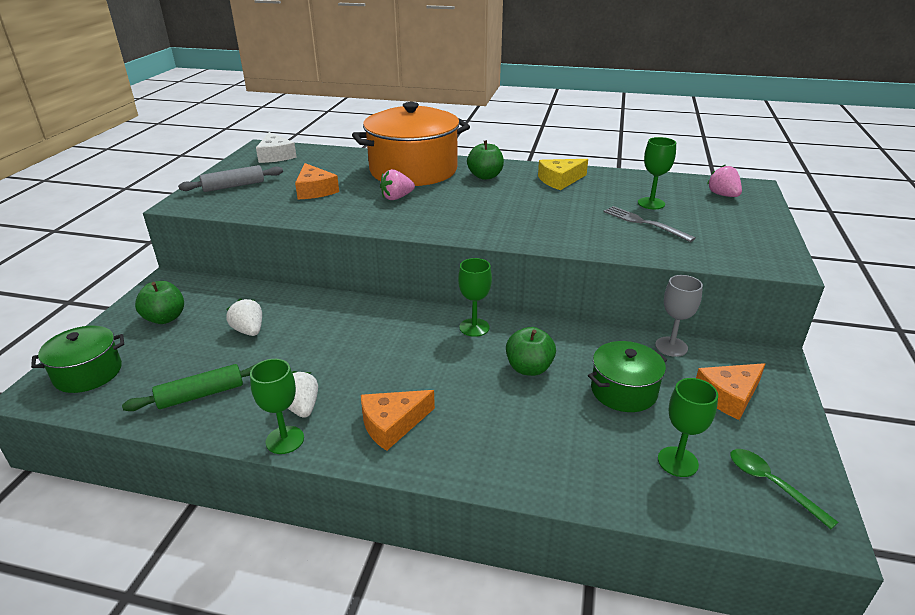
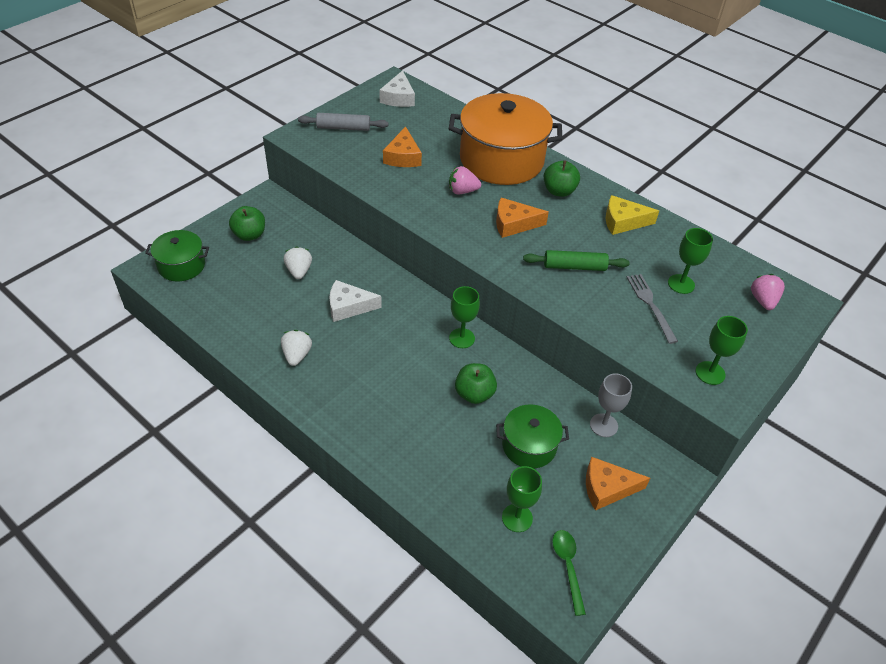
camera: 25 degrees right, 15 degrees up
(201, 395) = (241, 315): green rolling pin -> green rolling pin (574, 267)
(285, 440) = (273, 376): green goblet -> green goblet (710, 373)
(331, 342) = (348, 306): none -> white cheese
(392, 424) = (346, 396): orange cheese -> orange cheese (514, 224)

